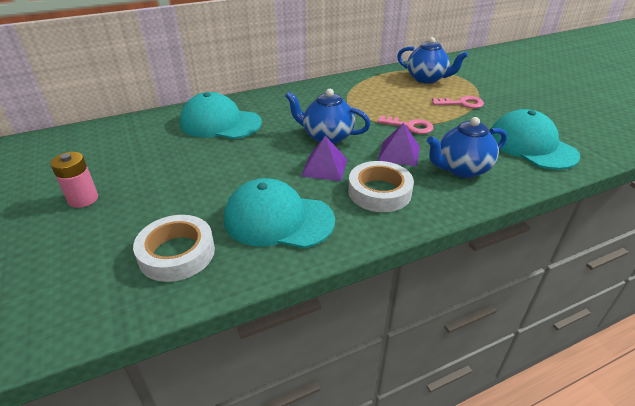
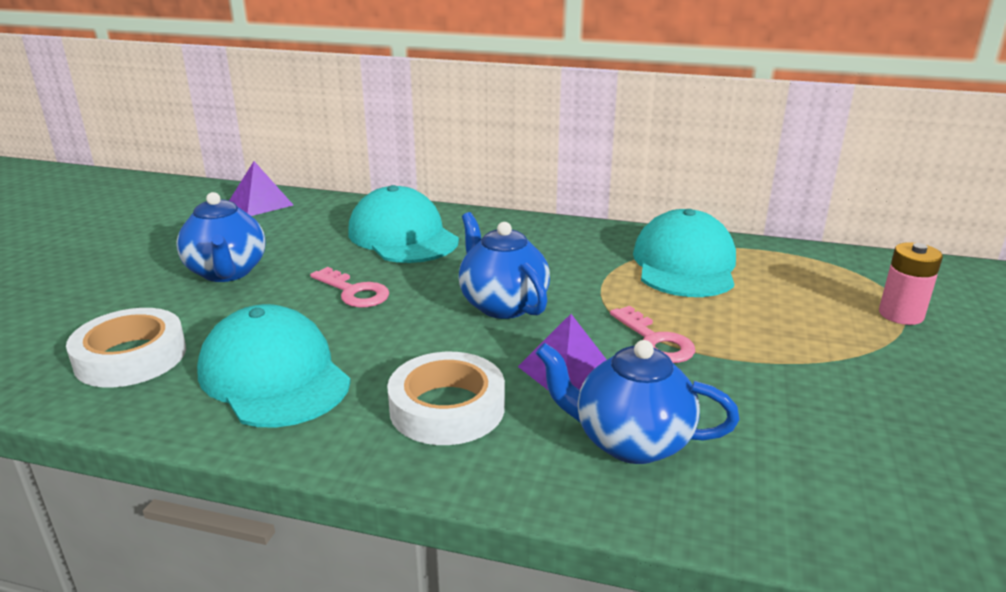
camera: 40 degrees right, 10 degrees down
(83, 199) = (152, 263): pink battery -> pink battery (901, 314)
(324, 167) = (432, 341): purple pyramid -> purple pyramid (260, 203)
(427, 79) = (819, 282): blue teapot -> blue teapot (227, 272)
(462, 103) = (821, 344): pink key -> pink key (354, 292)
(531, 145) = (845, 471): turquoise cap -> turquoise cap (684, 264)

